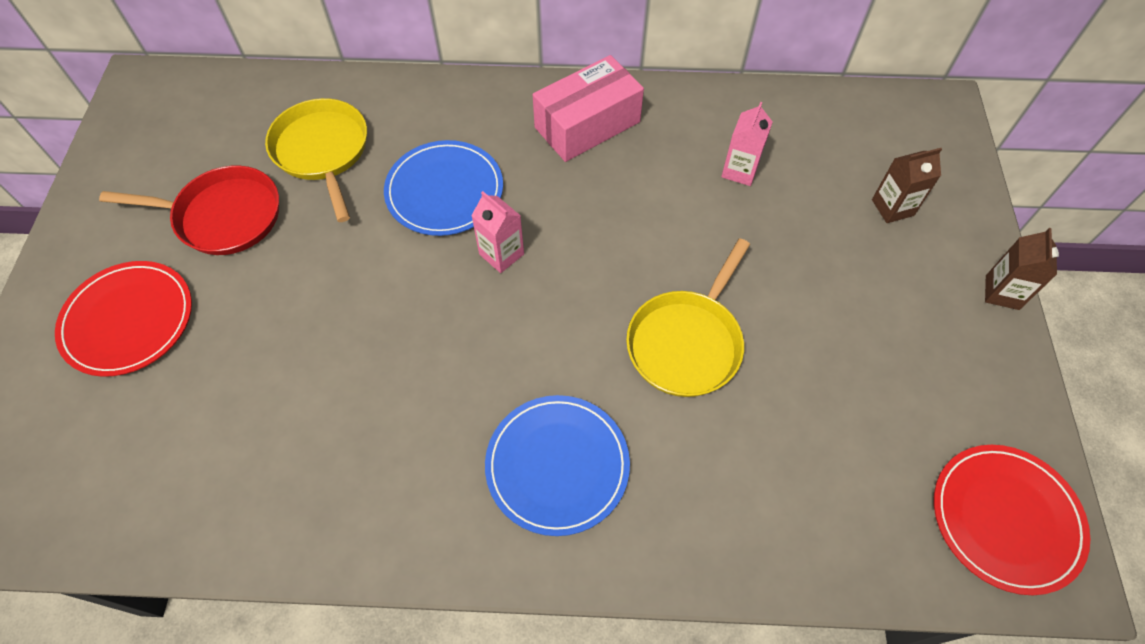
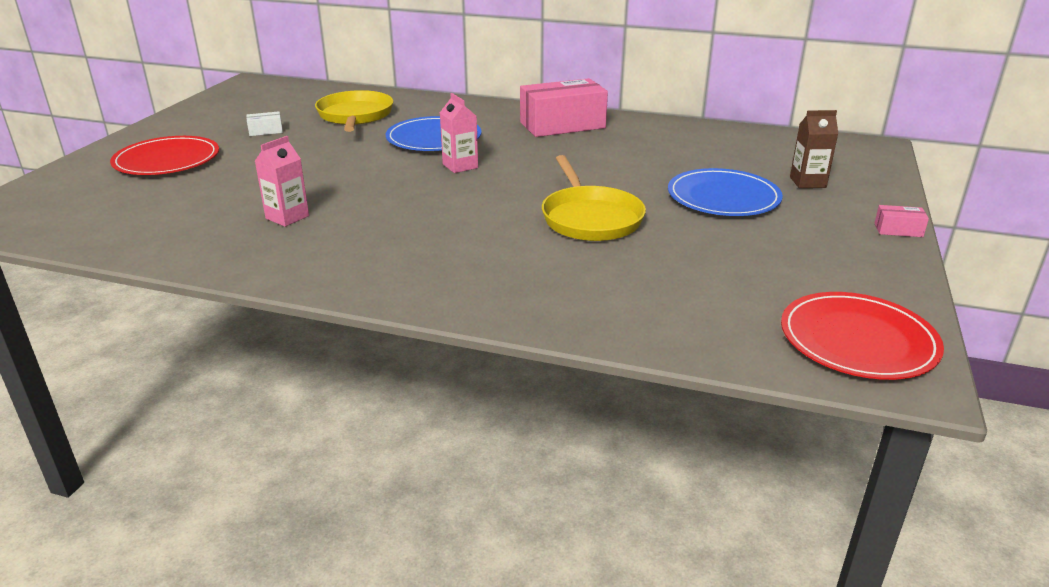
camera: 15 degrees right, 30 degrees down
(223, 216) = (266, 131): red pan -> white box
(557, 465) = (444, 256): blue plate -> blue plate (723, 197)
(687, 342) = (590, 218): yellow pan -> yellow pan turned 60 degrees counterclockwise
(740, 171) = (678, 154): pink carton -> pink carton (287, 217)
(1002, 292) = (898, 230): brown carton -> pink box

